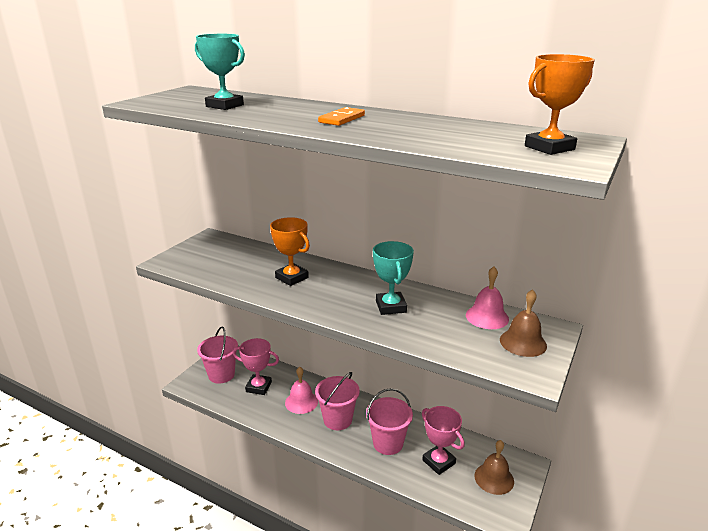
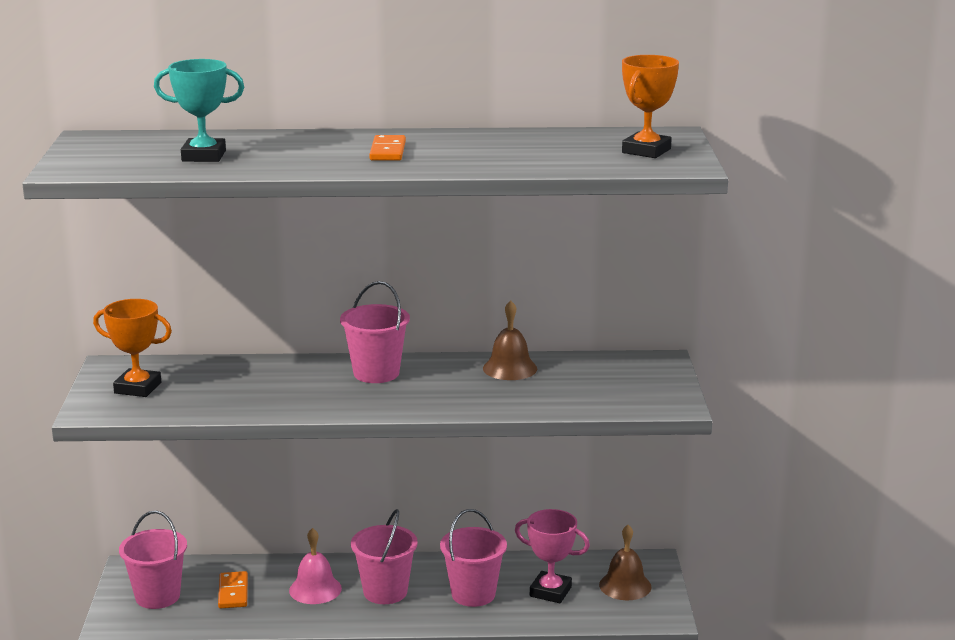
camera: 30 degrees left, 5 degrees down
(258, 387) = (233, 592): pink trophy -> orange domino
(291, 278) = (304, 385): orange trophy -> orange trophy (137, 388)
(342, 281) = (376, 373): none -> pink bucket
(391, 307) = (466, 384): turquoise trophy -> none
(487, 317) = (584, 367): pink bell -> none
(523, 342) = (641, 381): brown bell -> brown bell (510, 368)

